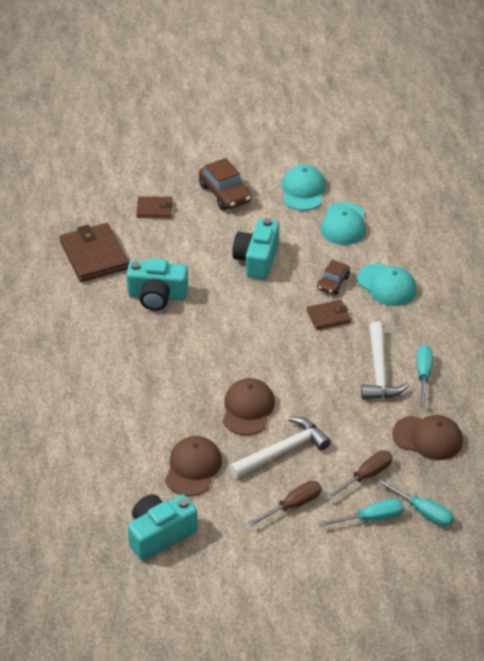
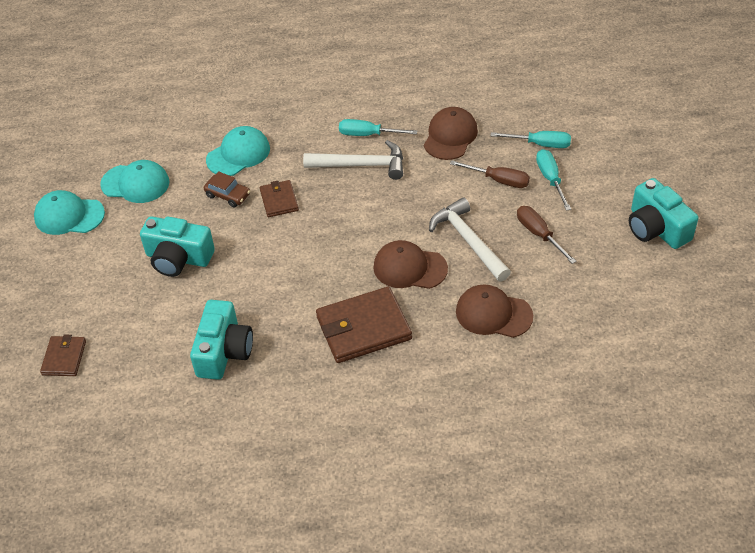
camera: 85 degrees left, 5 degrees up
(94, 255) = (138, 420): brown wallet -> brown wallet (363, 328)
(160, 534) = (585, 340): turquoise camera -> turquoise camera (656, 228)
(225, 193) = (54, 287): brown car -> none
(366, 476) = (499, 180): brown screwdriver -> brown screwdriver turned 150 degrees clockwise
(423, 512) = (540, 144): turquoise screwdriver -> turquoise screwdriver turned 60 degrees clockwise

